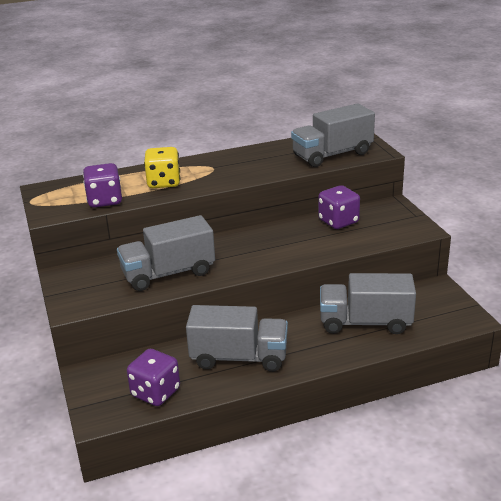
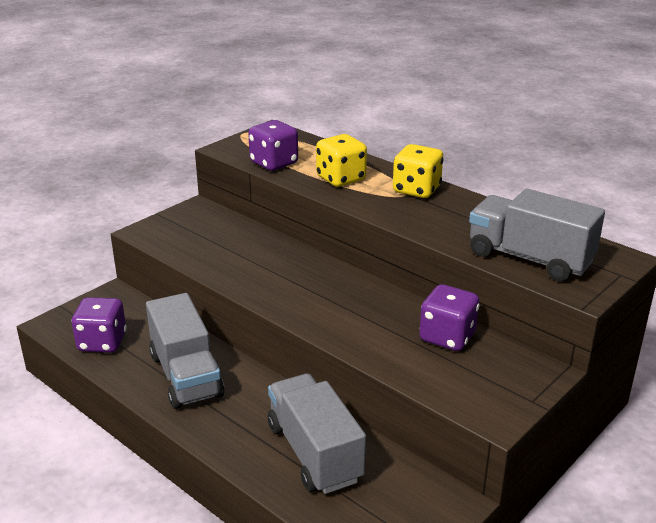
camera: 60 degrees right, 0 degrees up
(168, 273) = (237, 260): grey truck -> none
(212, 163) = (416, 190): none -> yellow dice

